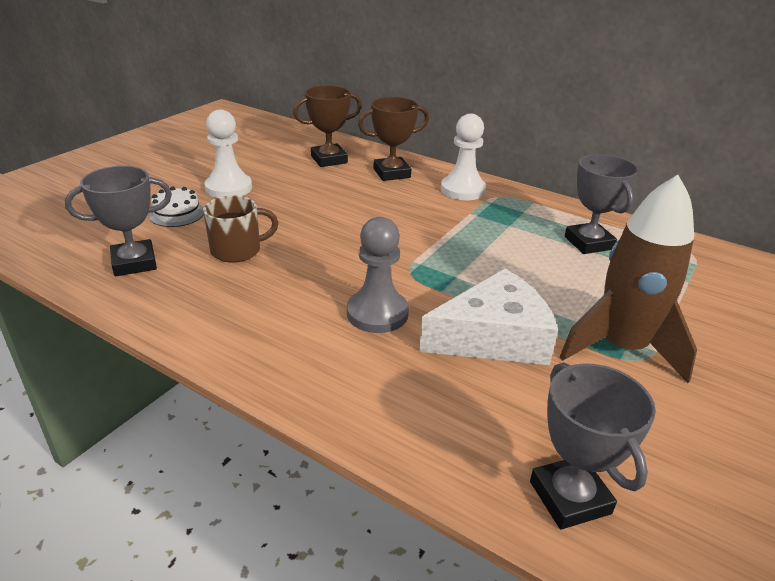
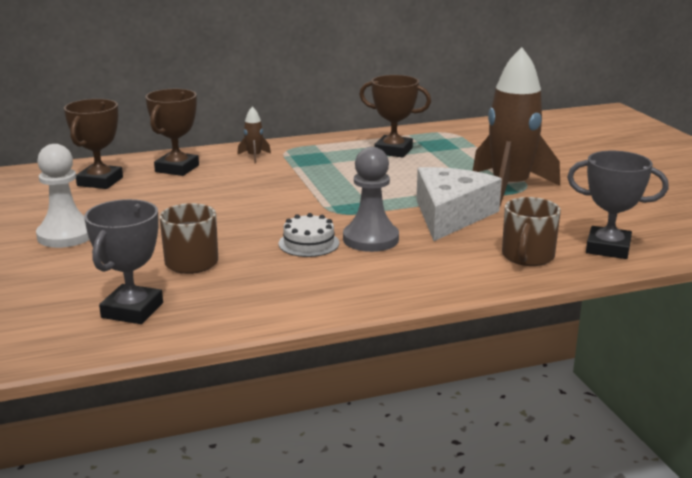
camera: 50 degrees left, 10 degrees down
(177, 213) = (71, 270): white cake -> white cake (309, 243)
(461, 434) = (527, 256): none -> brown mug
(463, 190) = (254, 157): white pawn -> brown rocket
(588, 243) = (393, 151): grey trophy -> brown trophy

